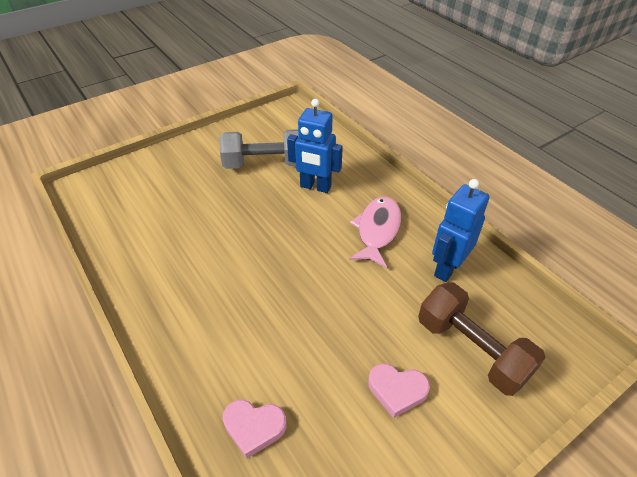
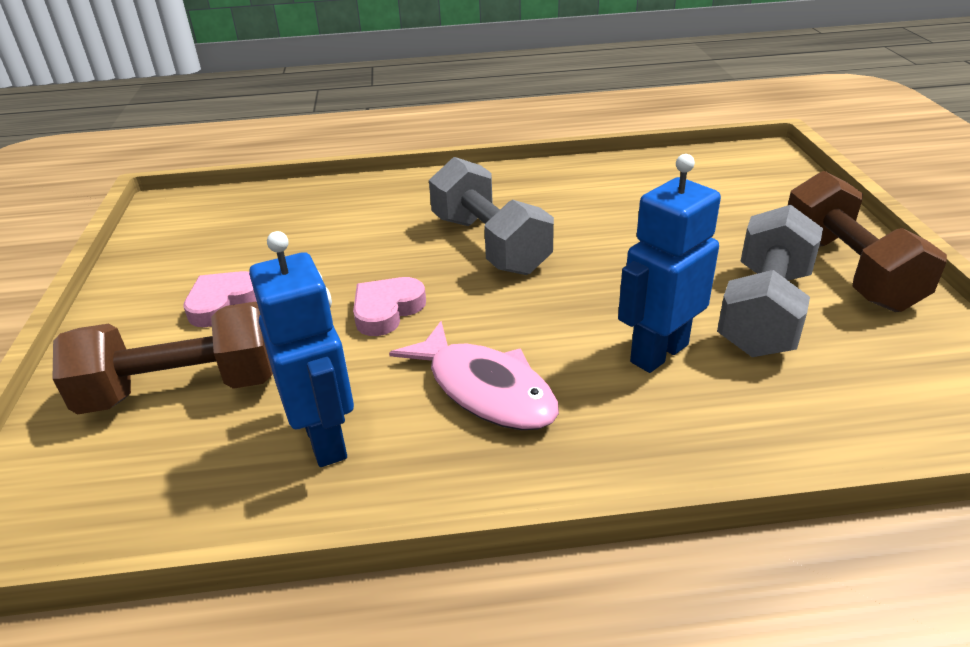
camera: 120 degrees right, 10 degrees down
(216, 146) = (847, 270): none -> brown dumbbell
(252, 279) = (489, 244): none -> grey dumbbell
(254, 427) = (304, 210): pink heart -> pink heart (387, 310)

